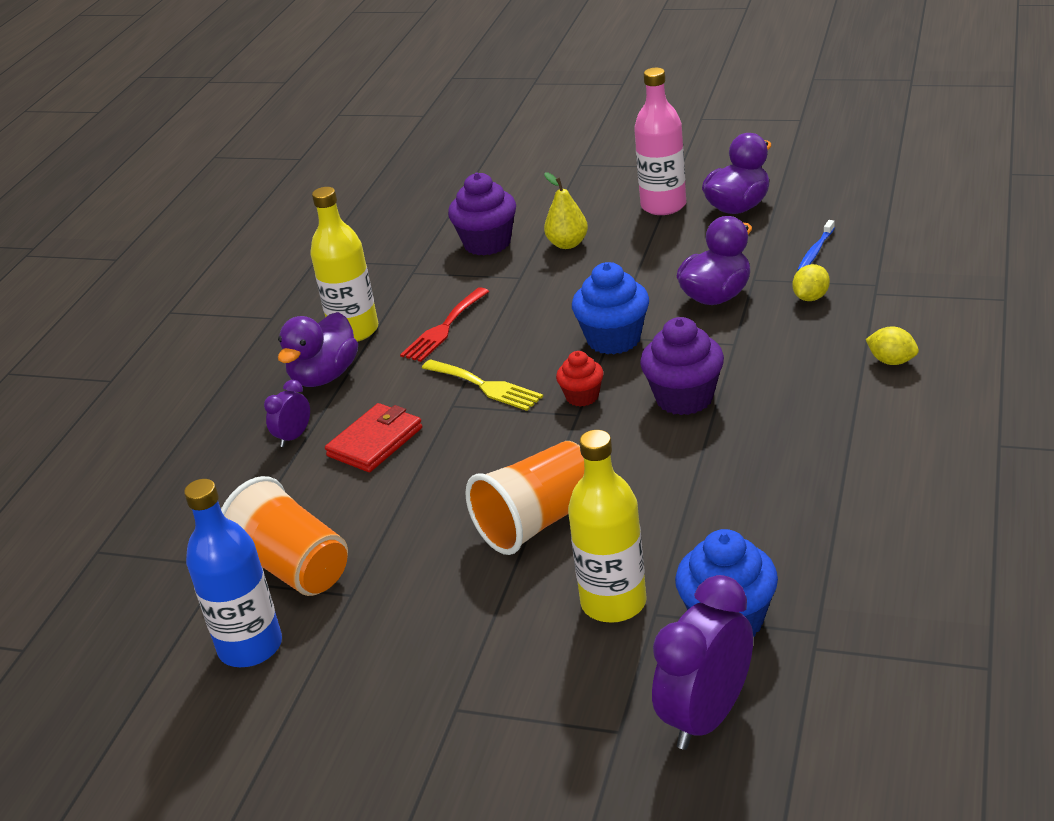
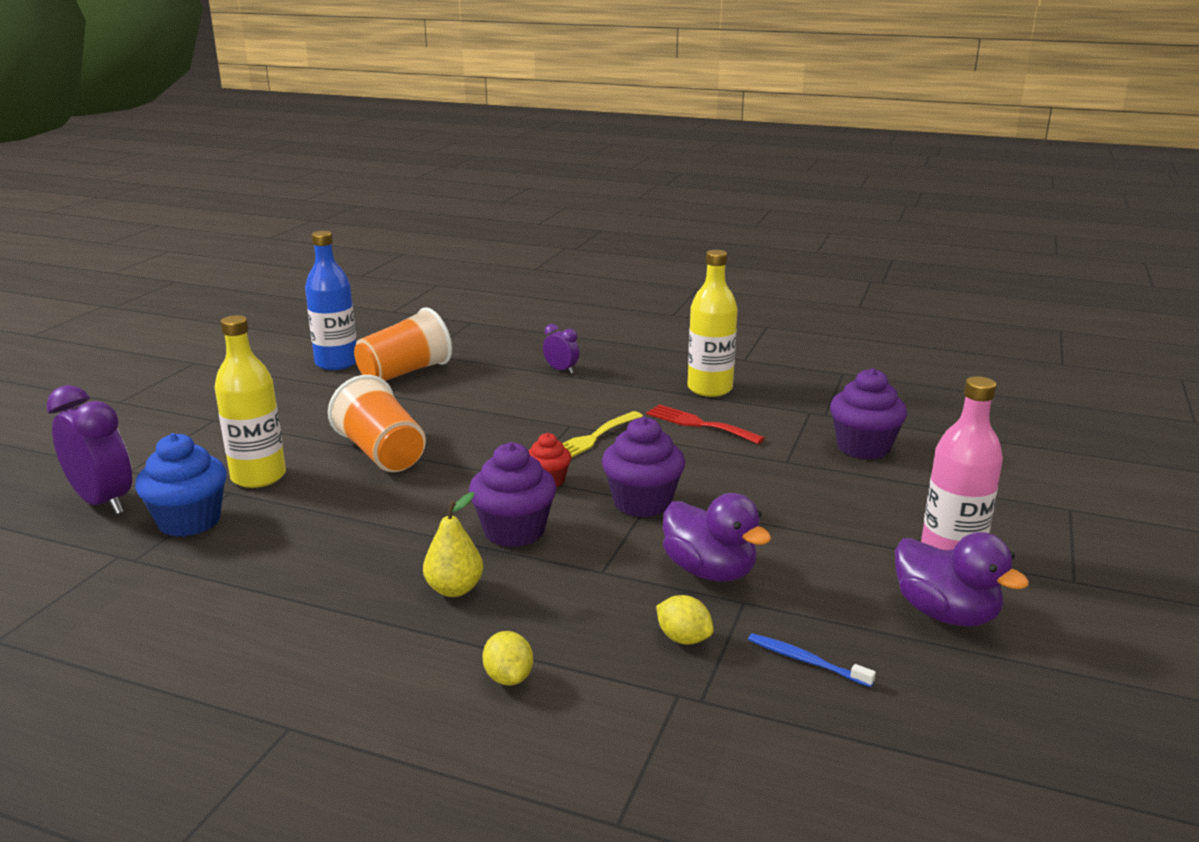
camera: 90 degrees right, 10 degrees down
(324, 376) = (642, 379): purple duck -> none
(375, 442) = (535, 397): red wallet -> none
(567, 244) = (855, 490): yellow pear -> yellow pear (454, 589)
(614, 339) = (642, 503): blue cupcake -> purple cupcake
(891, 361) = (508, 677): yellow lemon -> yellow lemon turned 60 degrees counterclockwise

